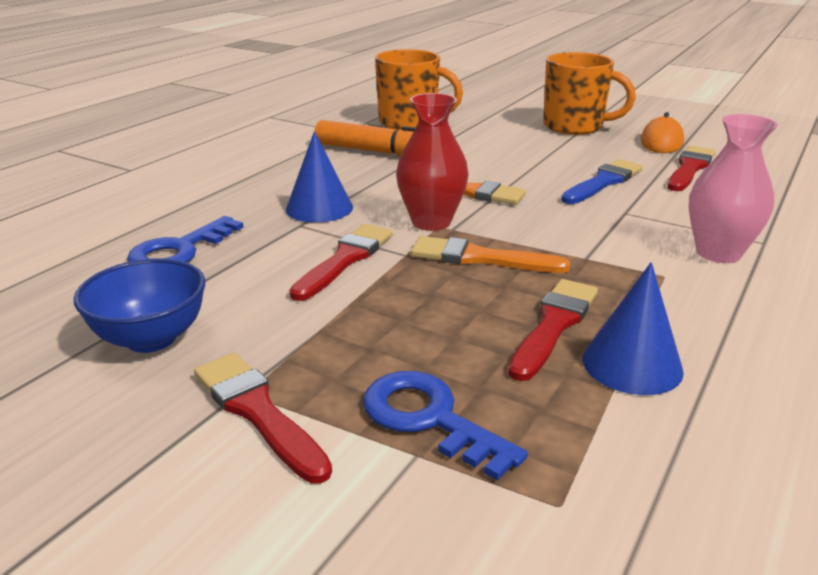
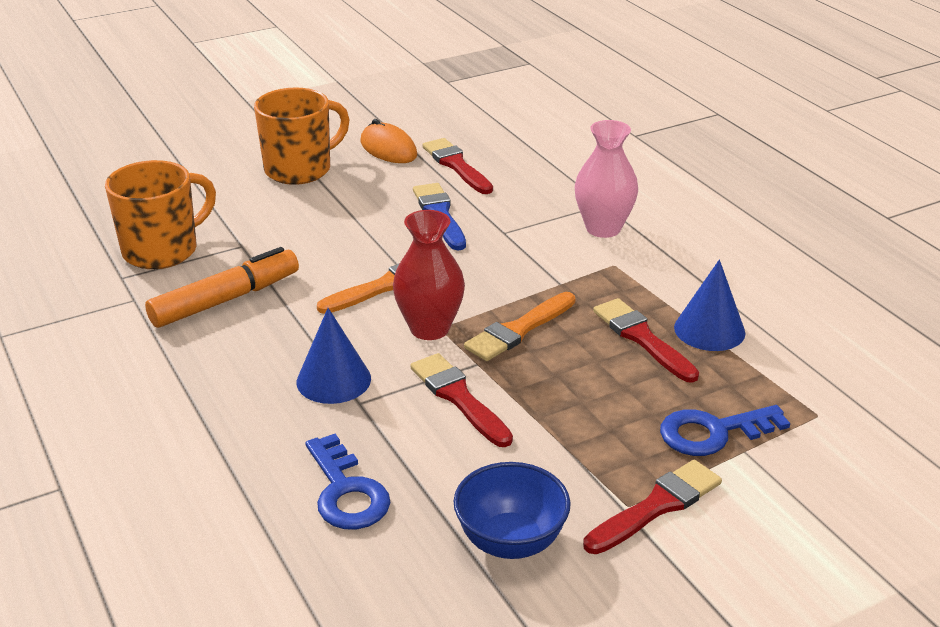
camera: 60 degrees left, 5 degrees up
(257, 412) = (656, 506): red brush -> red brush turned 150 degrees clockwise

